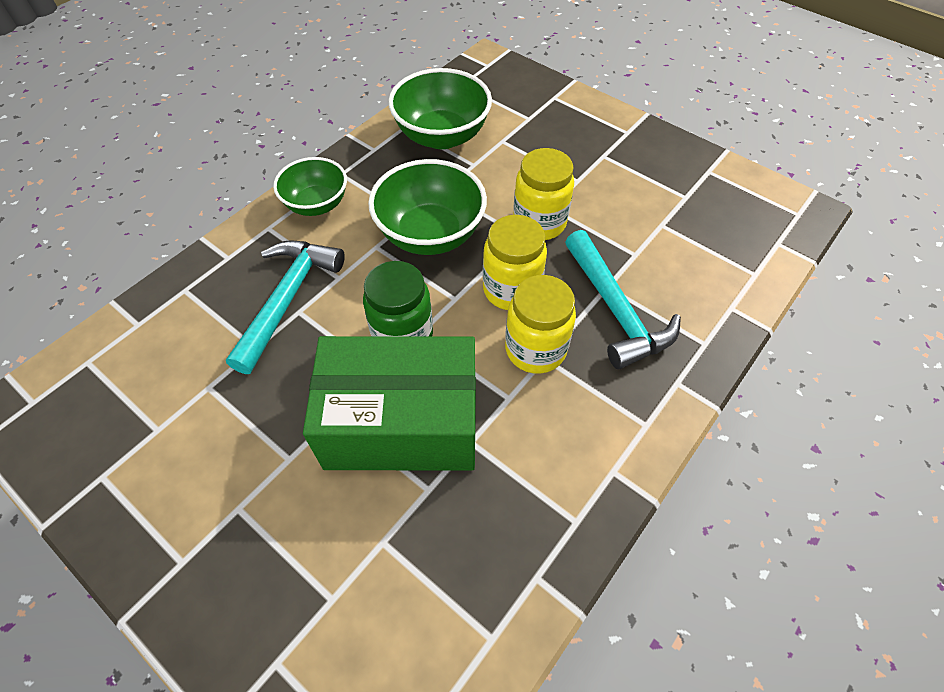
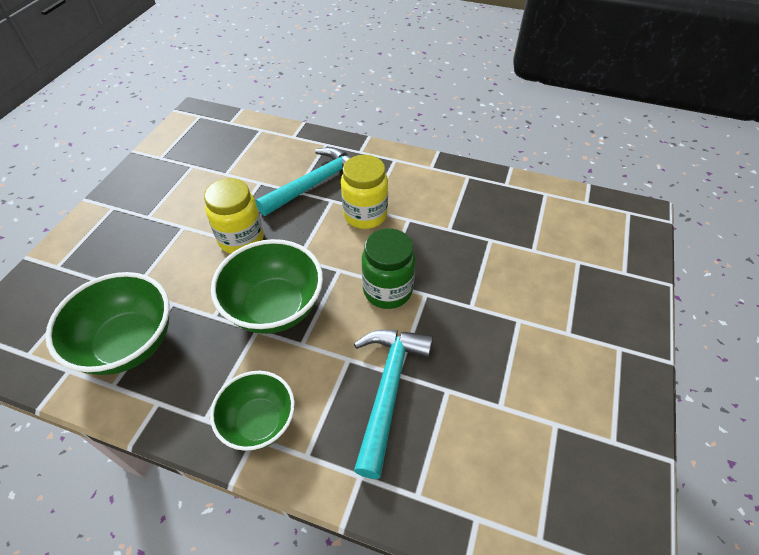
camera: 110 degrees left, 5 degrees down
(287, 299) = (388, 389): turquoise hammer -> turquoise hammer turned 105 degrees clockwise
(402, 423) = (457, 266): green box -> none
(511, 290) = (318, 239): yellow jar -> none

